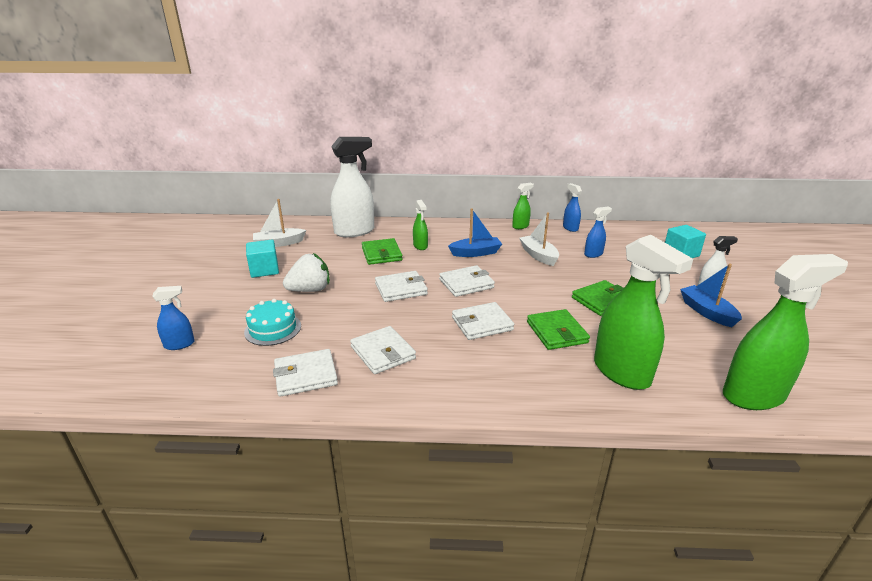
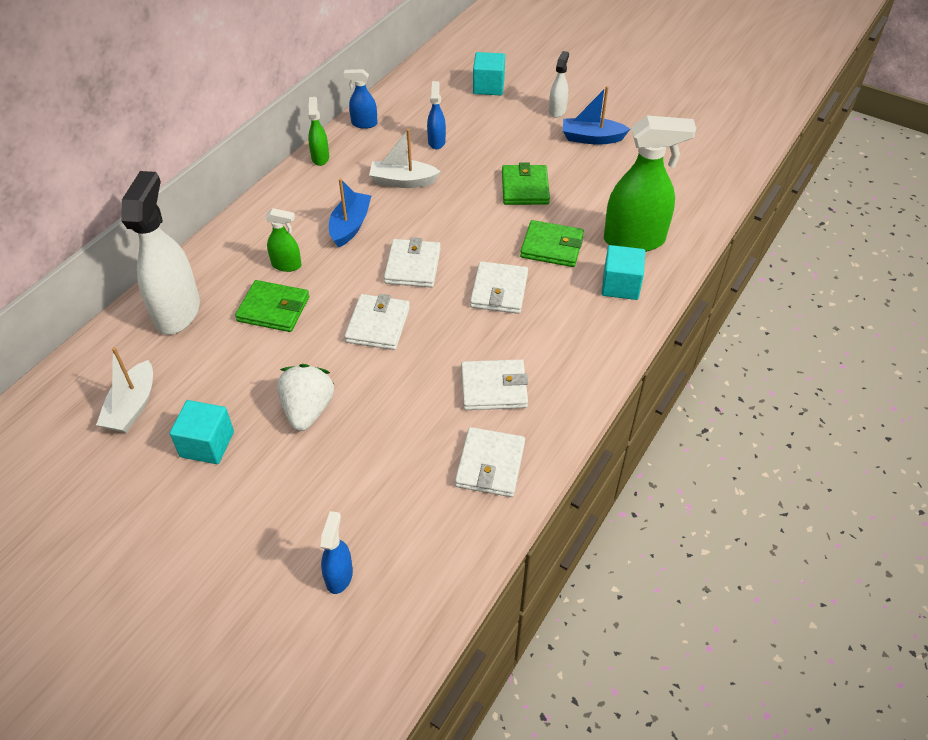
camera: 60 degrees left, 20 degrees up
(273, 329) = (374, 471): turquoise cake -> none
(557, 382) = (620, 285): none -> turquoise cube
(754, 395) = (705, 188): green spray bottle -> none

